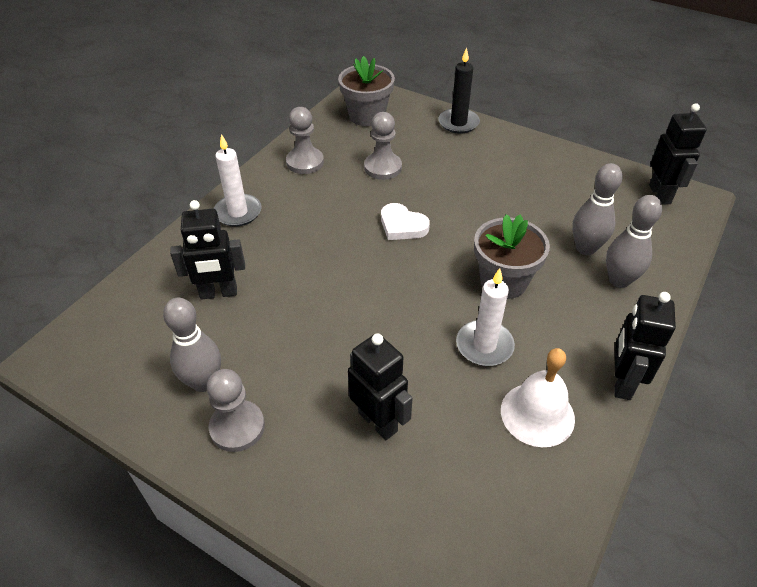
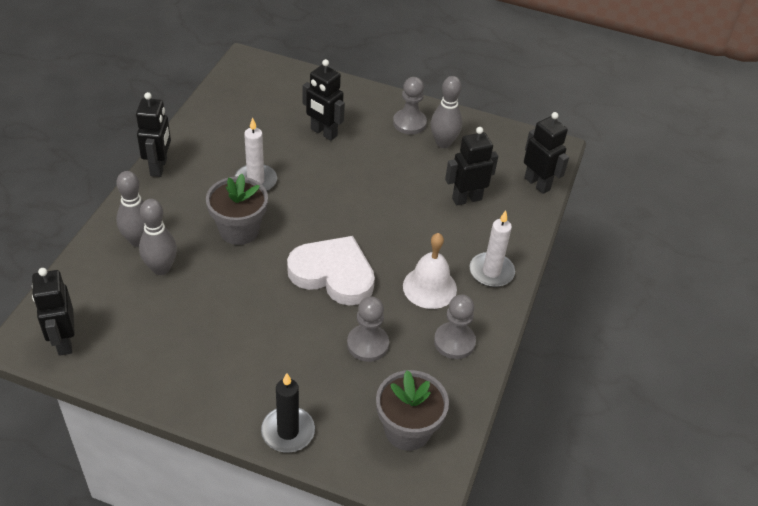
camera: 165 degrees right, 0 degrees up
(116, 304) = (537, 184): none -> black robot
(402, 225) = (333, 274): white heart -> white heart, size x1.80
(537, 414) = (221, 145): white bell -> white bell (429, 287)

